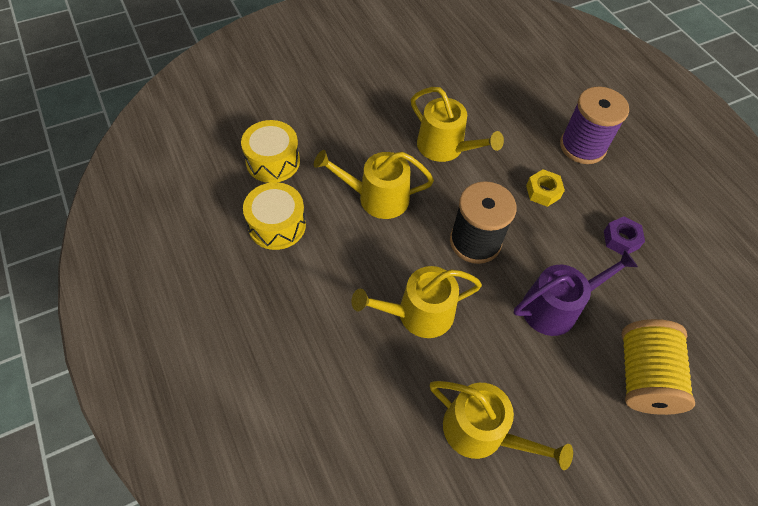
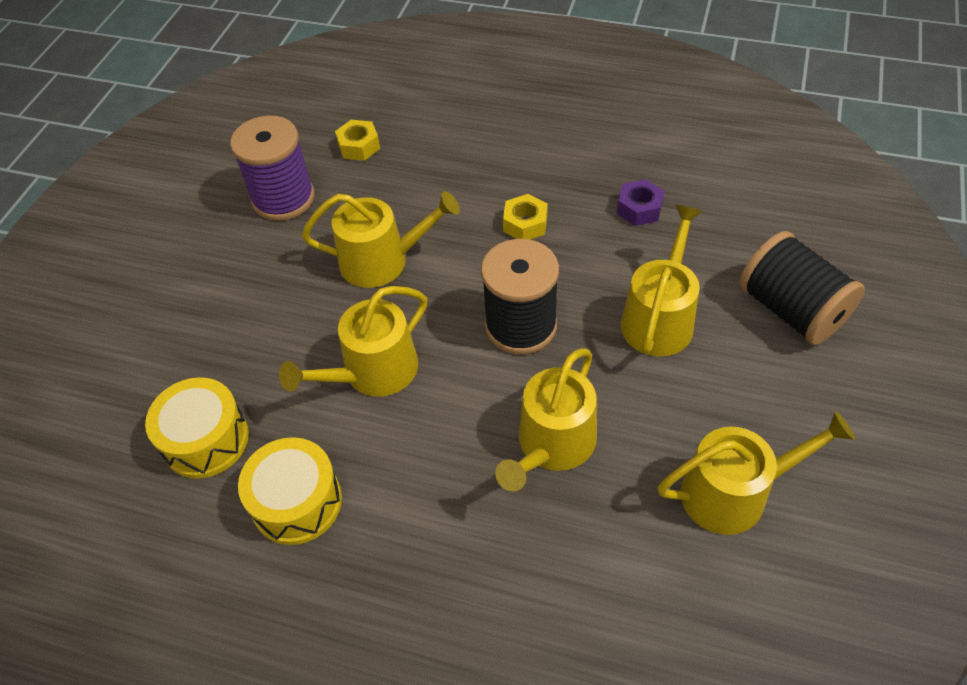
camera: 40 degrees left, 5 degrees down
(503, 78) = (359, 146): none -> yellow nut
(556, 307) = (659, 318): purple watering can -> yellow watering can
(582, 146) = (510, 152): purple spool -> purple spool (283, 198)
(643, 377) = (791, 310): yellow spool -> black spool

